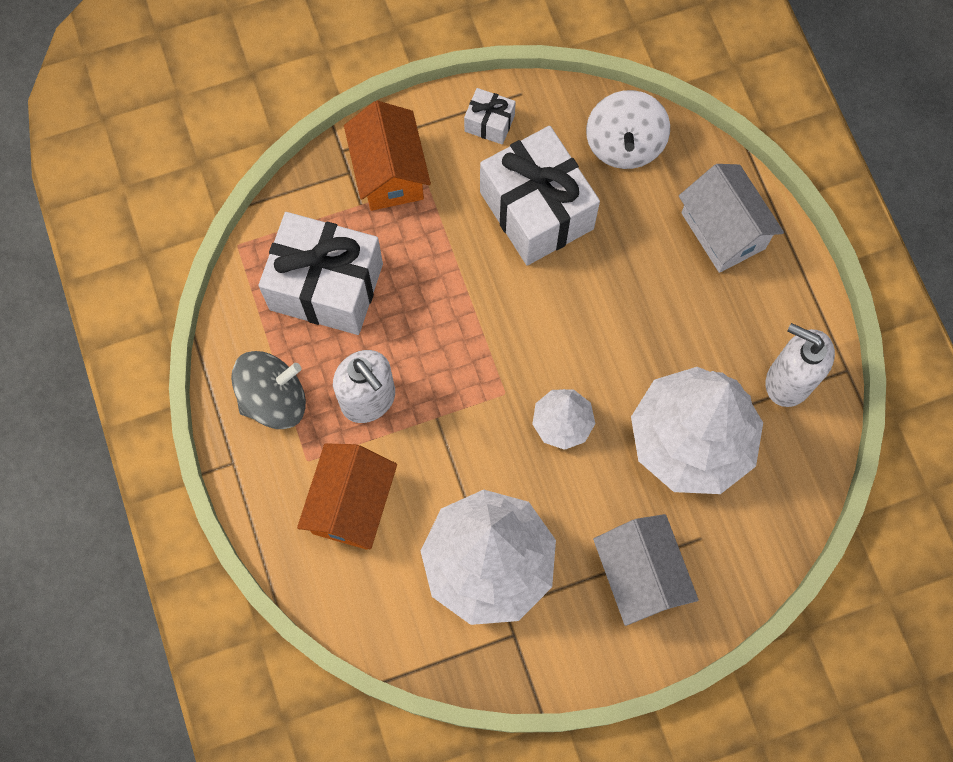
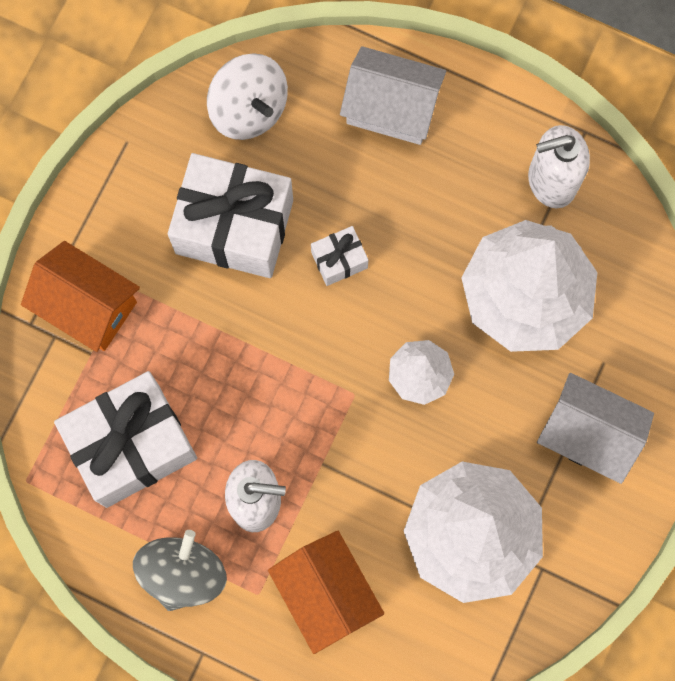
camera: 45 degrees left, 5 degrees up
(489, 123) = (126, 190): white gift -> white gift (339, 260)

